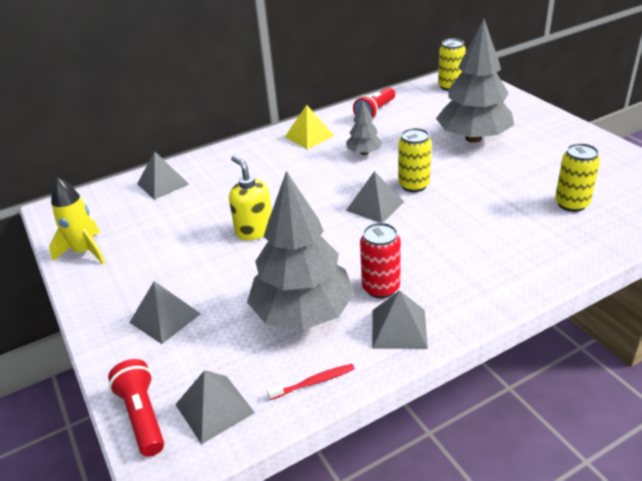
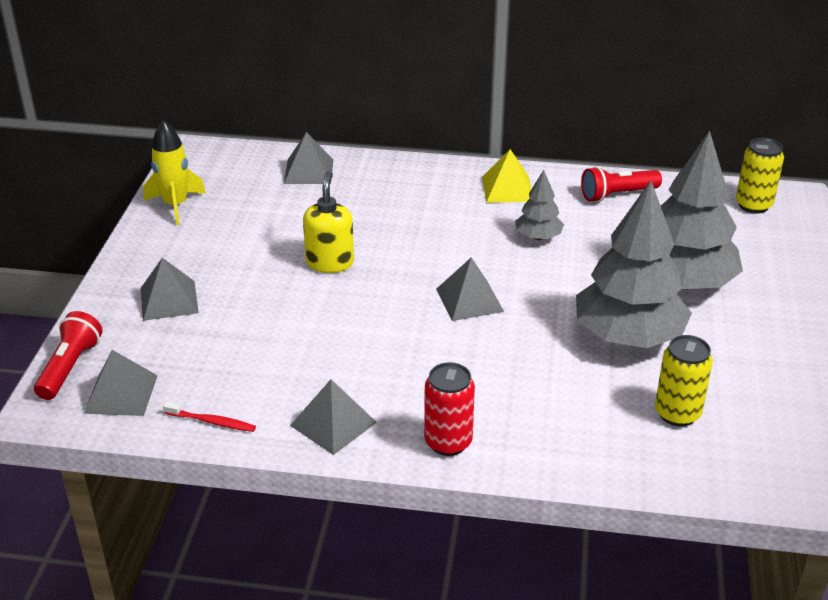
camera: 35 degrees right, 0 degrees up
(303, 313) = (274, 362): grey tree -> grey tree (628, 336)
(381, 288) = (366, 380): red can -> red can (448, 442)
(413, 185) = (538, 300): yellow can -> none

